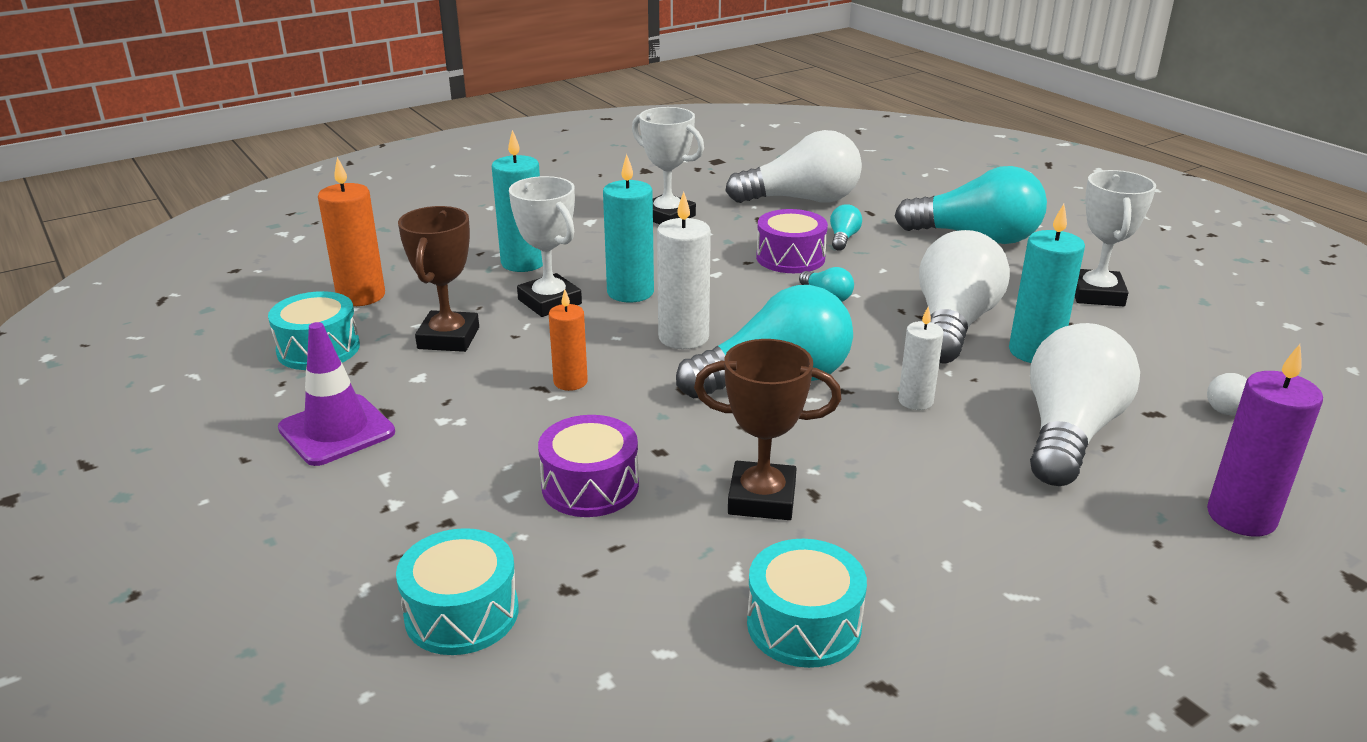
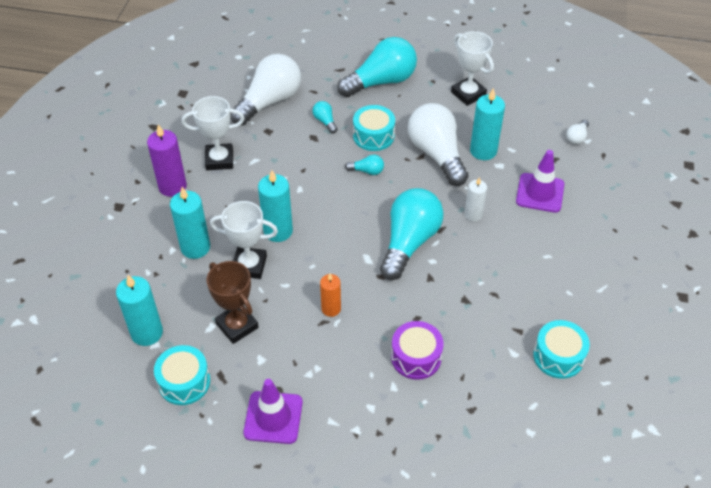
camera: 45 degrees left, 20 degrees up
(361, 296) = (147, 333): orange candle -> turquoise candle
(462, 613) = (452, 451): turquoise drum -> turquoise drum (373, 136)
(683, 337) = (341, 244): white candle -> none
(762, 498) = (481, 311): brown trophy -> none
(790, 258) = (319, 153): purple drum -> none
(1068, 433) = (540, 193): white light bulb -> purple traffic cone
(1241, 517) = (625, 197): purple candle -> purple candle (172, 186)

